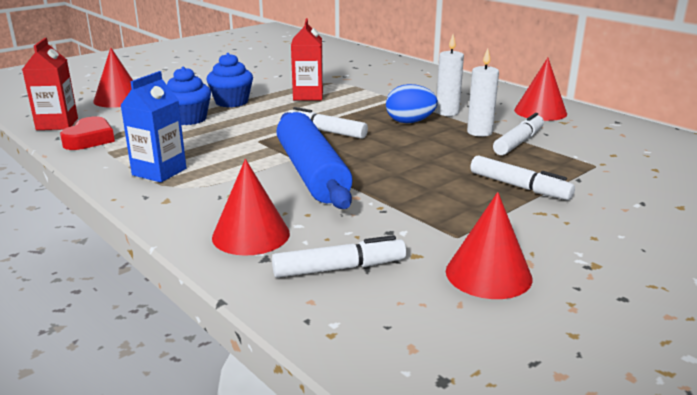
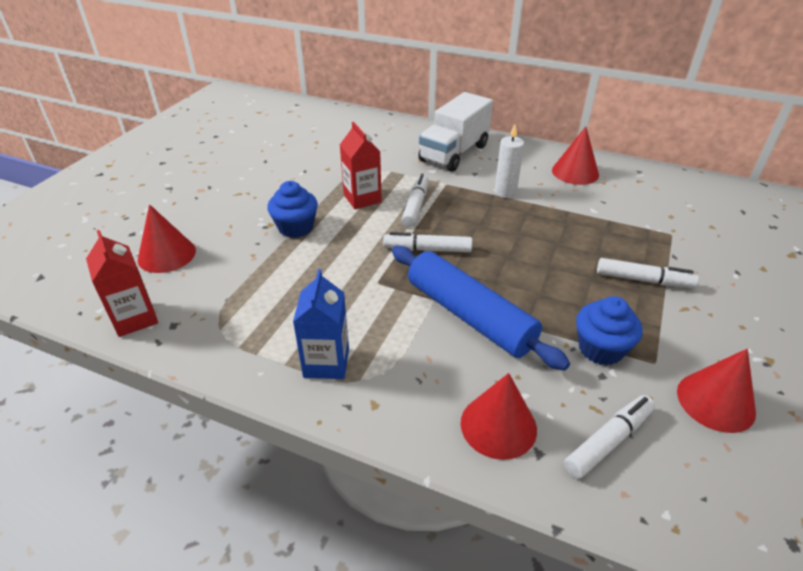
camera: 25 degrees left, 15 degrees up
(90, 139) = (200, 333): red heart -> none
(188, 119) = (277, 267): blue cupcake -> blue cupcake (600, 349)
(410, 122) = (486, 215): blue egg -> none
(428, 84) = (454, 153): none -> white truck
(479, 132) = (554, 214): white candle -> none
(518, 142) = (594, 219): white marker -> white marker (415, 206)

